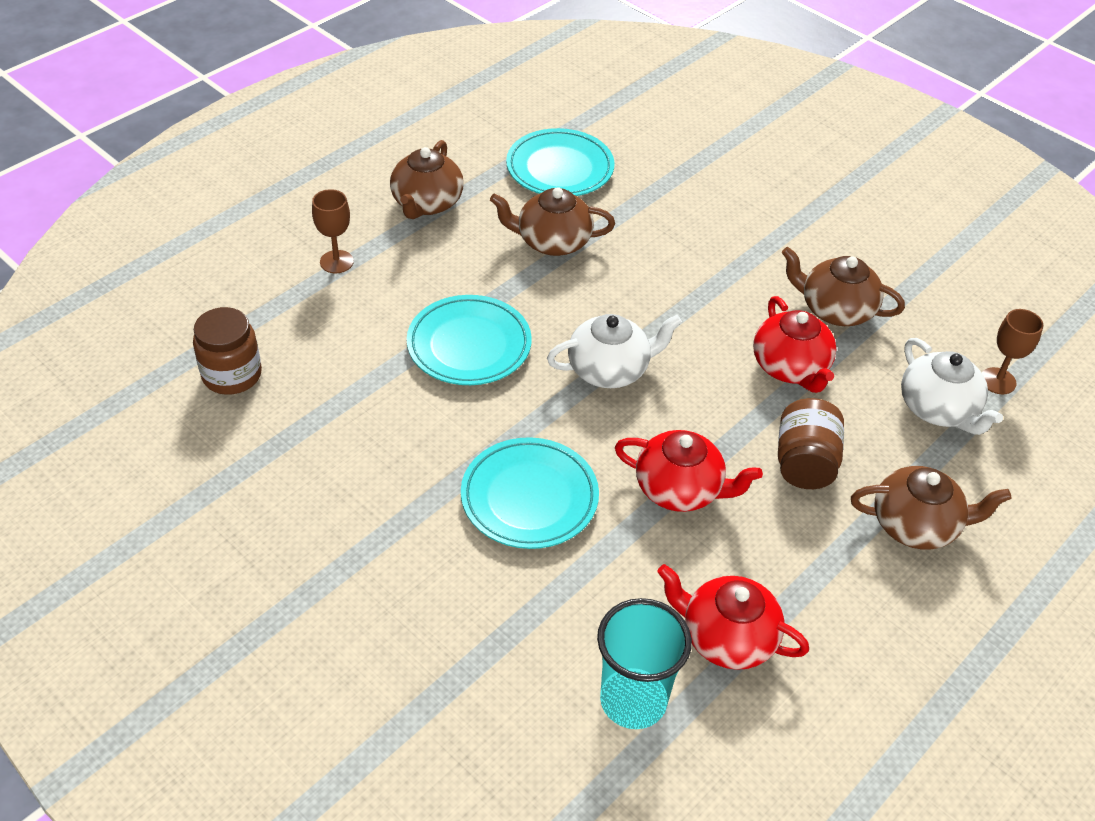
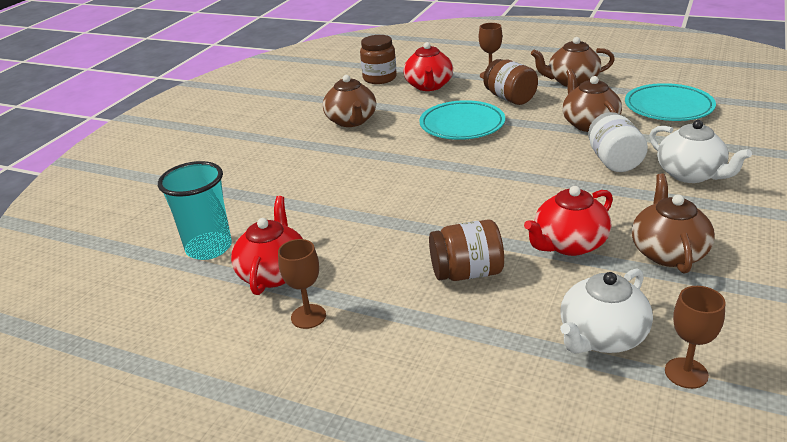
camera: 75 degrees right, 15 degrees down
(427, 274) = (510, 98): none -> brown jar
(529, 498) = (351, 174): turquoise plate -> none
(610, 369) = (487, 172): white teapot -> white teapot (691, 174)
(650, 264) = (614, 161): none -> white jar
(680, 489) = (397, 224): red teapot -> red teapot (429, 86)
(826, 622) = (308, 316): none -> brown goblet
(916, 525) = (441, 347): brown teapot -> brown teapot (351, 121)

